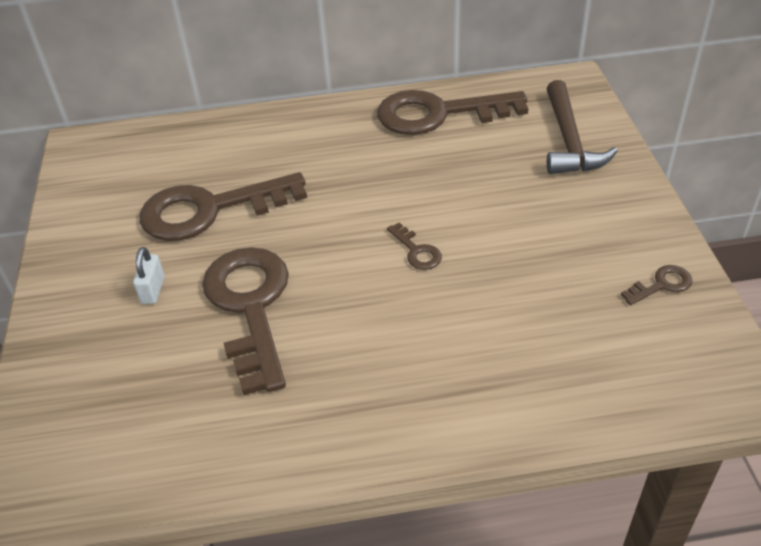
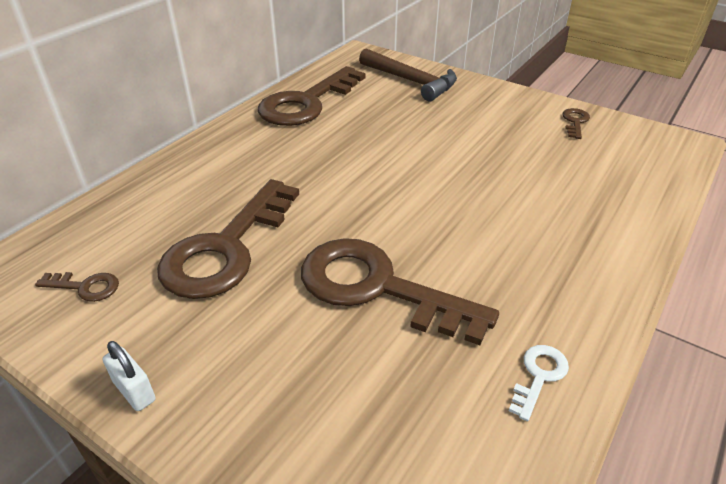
camera: 50 degrees left, 5 degrees down
(153, 290) = (273, 336): white padlock -> white padlock (134, 391)
(246, 446) = (539, 376): none -> white key
(416, 251) = (428, 181): brown key -> brown key (85, 287)

